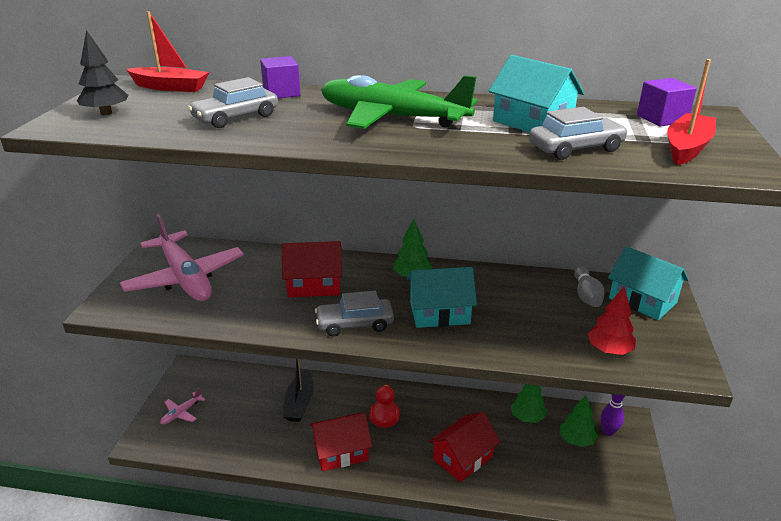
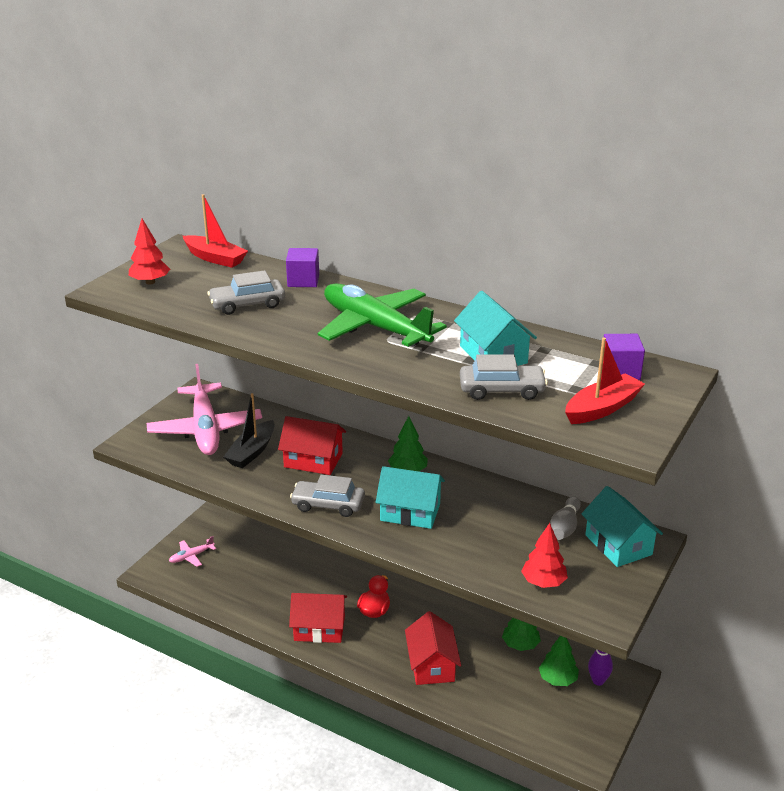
camera: 20 degrees right, 0 degrees up
(106, 113) = (150, 282): black tree -> red tree
(299, 403) = (302, 574): black boat -> black boat (252, 452)
(463, 458) = (432, 665): red house -> red house turned 75 degrees counterclockwise

